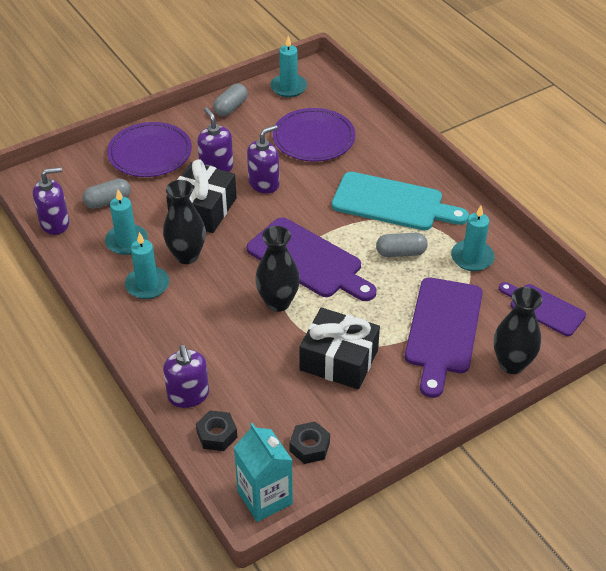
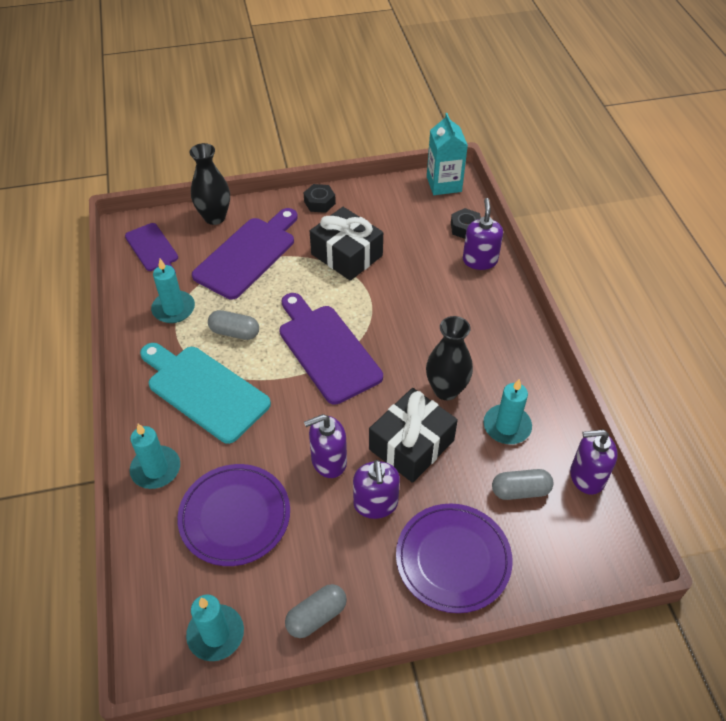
camera: 160 degrees left, 5 degrees up
(147, 285) = (494, 368): turquoise candle -> turquoise candle (156, 469)
(278, 302) = (375, 316): black vase -> none
(309, 447) = (399, 204): black nut -> black nut (319, 202)

